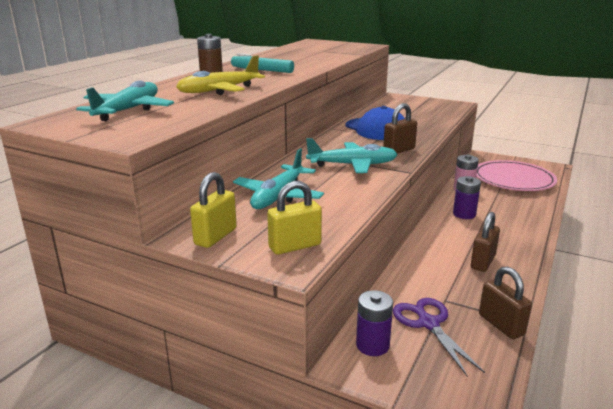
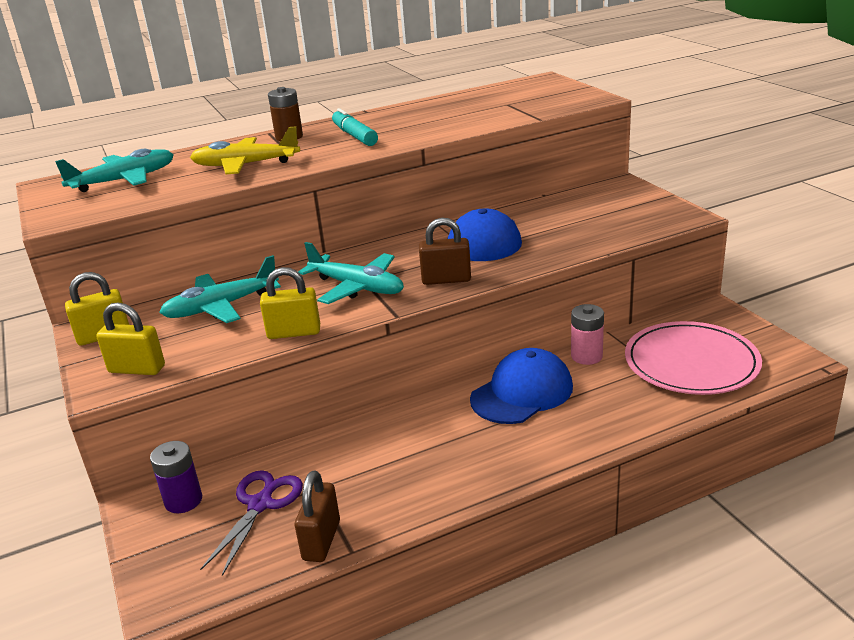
camera: 40 degrees right, 5 degrees up
(365, 195) = (294, 332): none -> yellow padlock
(464, 214) = (522, 393): purple battery -> blue cap
(482, 262) = (431, 463): brown padlock -> none

